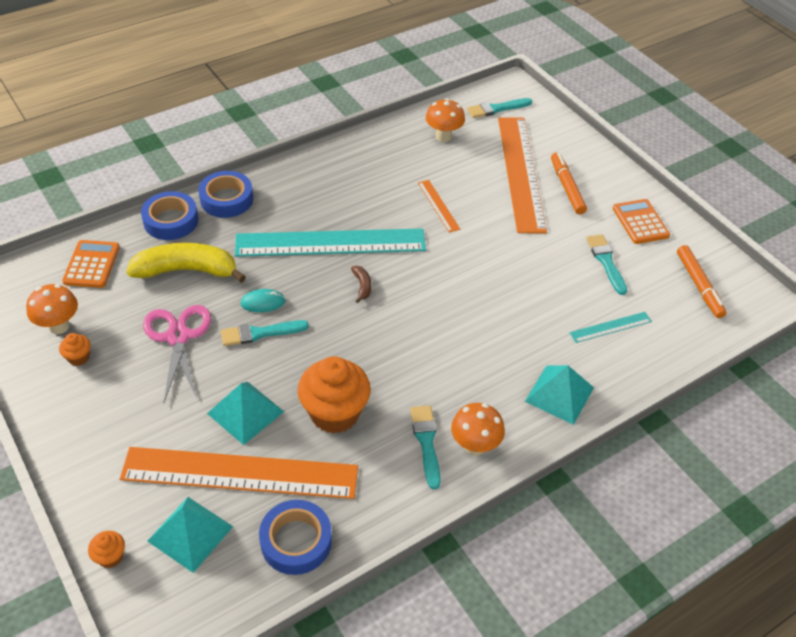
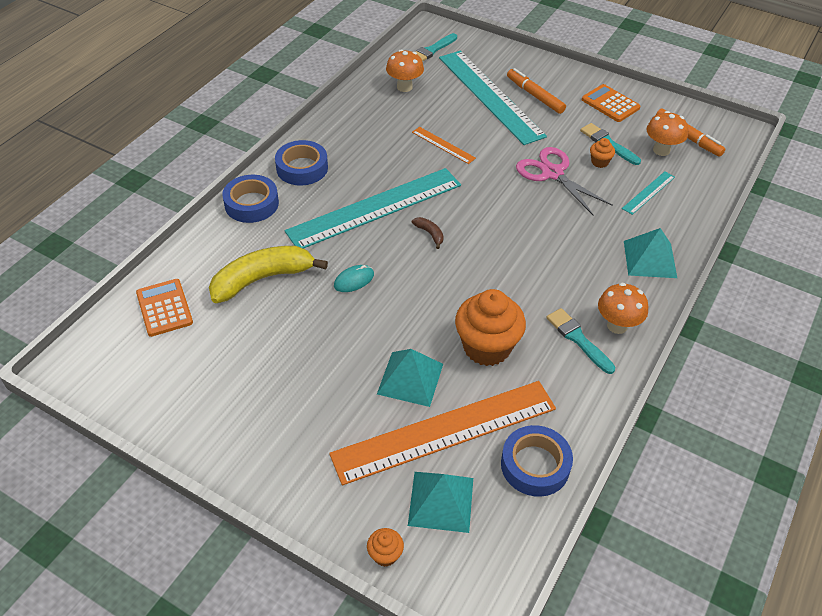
camera: 25 degrees left, 0 degrees up
(59, 326) = (175, 375): orange mushroom -> orange mushroom (661, 150)
(79, 357) = (217, 396): orange cupcake -> orange cupcake (599, 162)
(171, 221) = (212, 241): blue tape -> blue tape (302, 168)
(178, 337) = (299, 339): pink scissors -> pink scissors (552, 173)
(260, 333) = (371, 307): turquoise brush -> none
(520, 172) = (489, 96): orange ruler -> turquoise ruler

